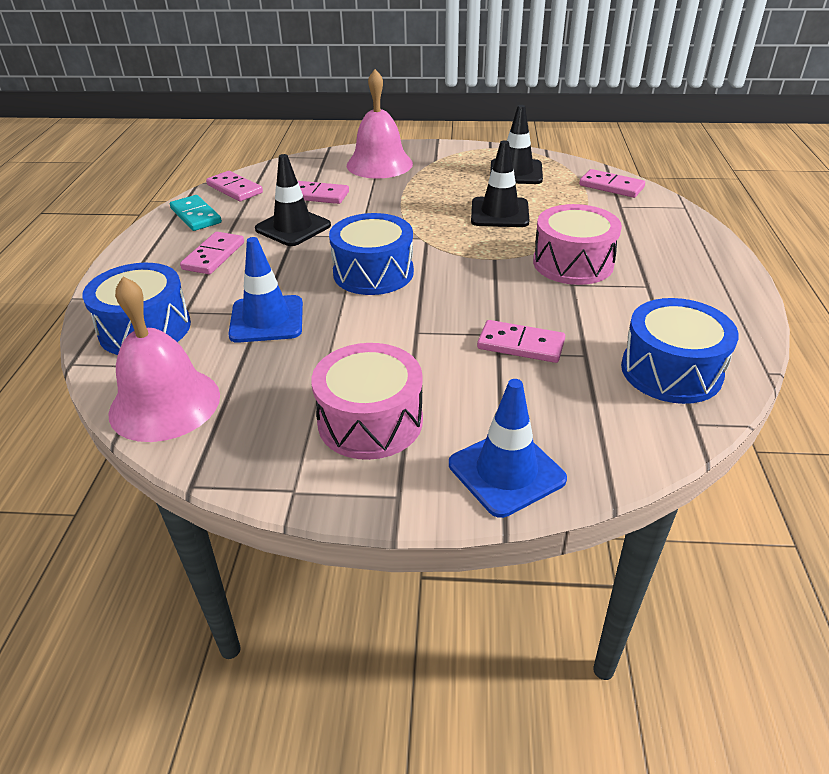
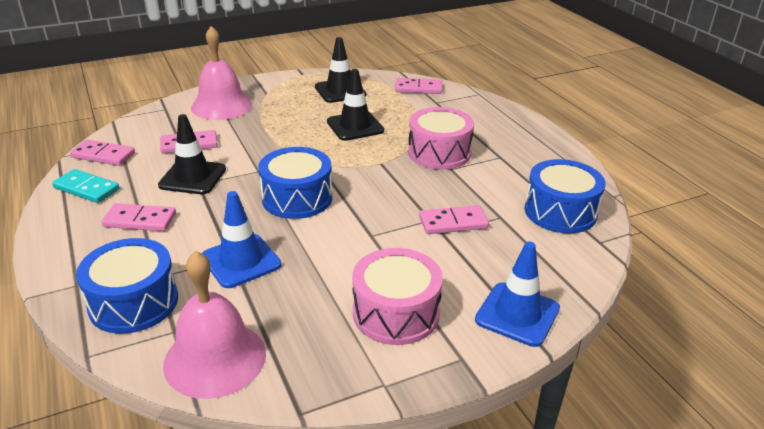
camera: 30 degrees left, 5 degrees down
(213, 256) = (140, 220): pink domino -> pink domino turned 75 degrees counterclockwise

